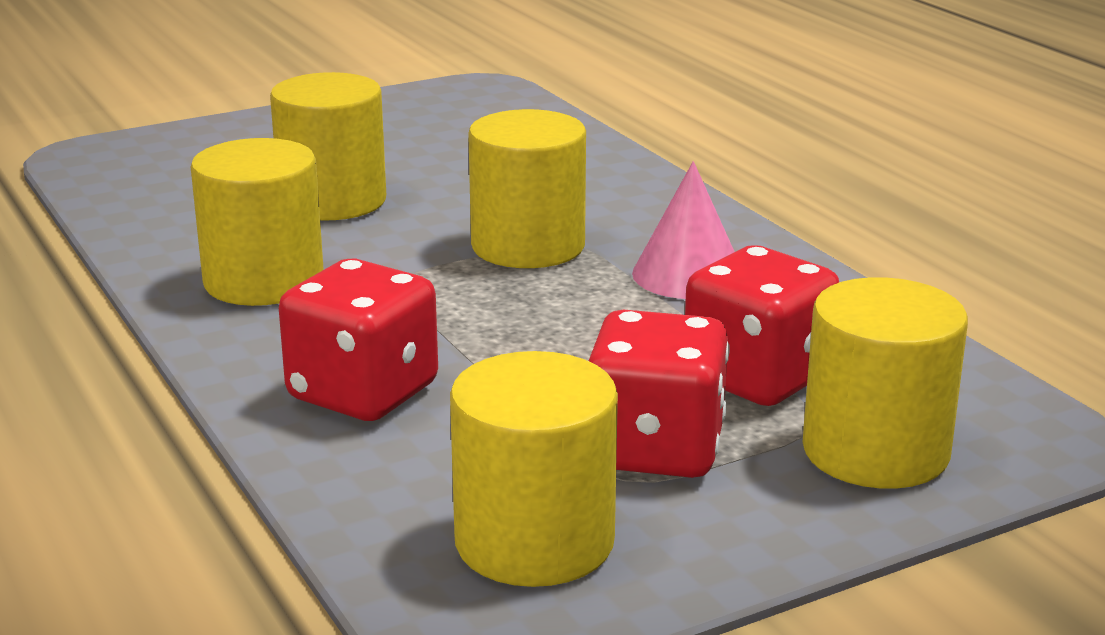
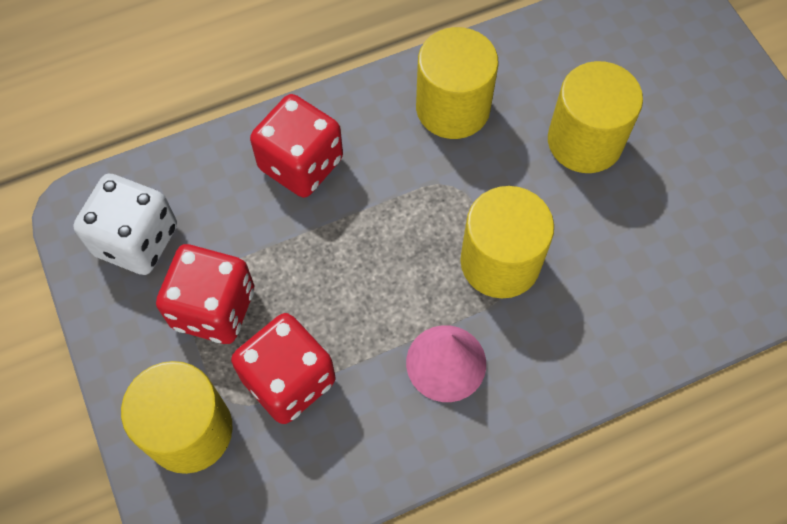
camera: 95 degrees right, 40 degrees up
(534, 542) = (136, 240): yellow cylinder -> white dice

